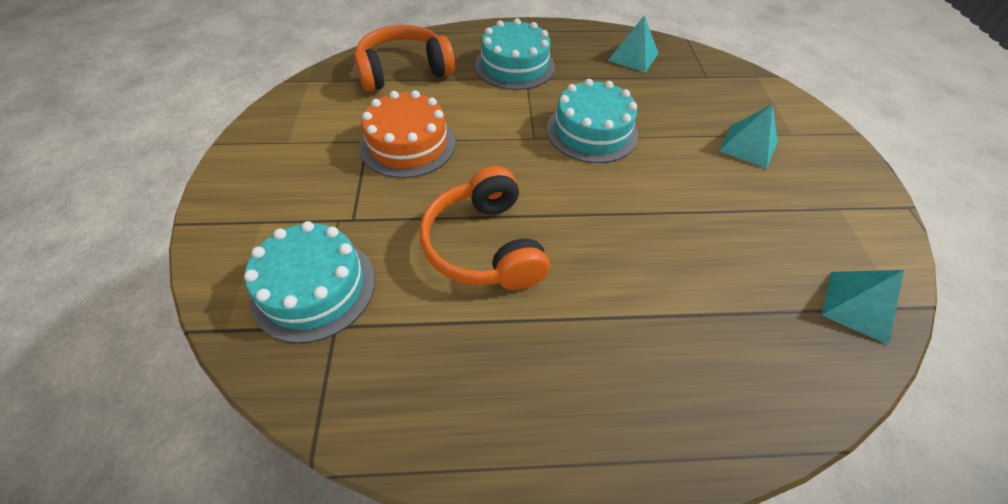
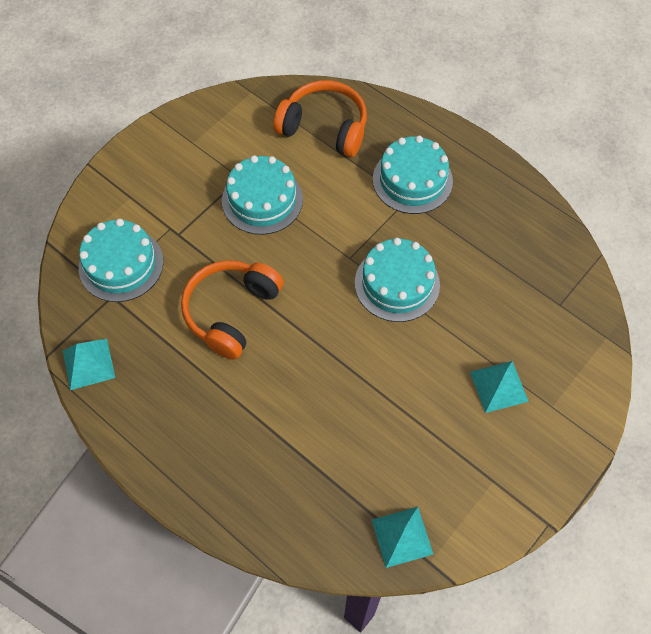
camera: 45 degrees right, 10 degrees up
(408, 144) = (262, 200): orange cake -> turquoise cake
(633, 56) = (523, 239): turquoise pyramid -> turquoise pyramid (88, 363)

